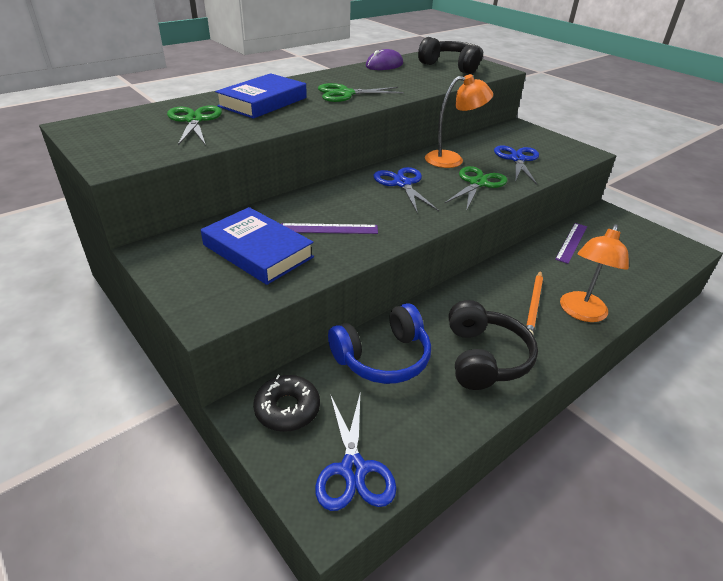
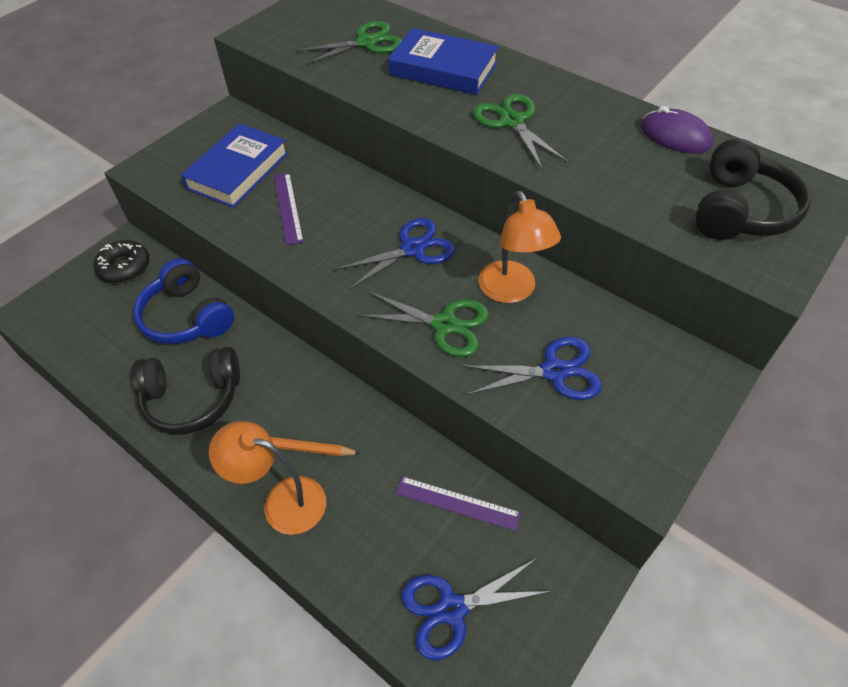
camera: 80 degrees right, 15 degrees up
(353, 470) = (63, 318): blue scissors -> blue scissors (451, 609)

